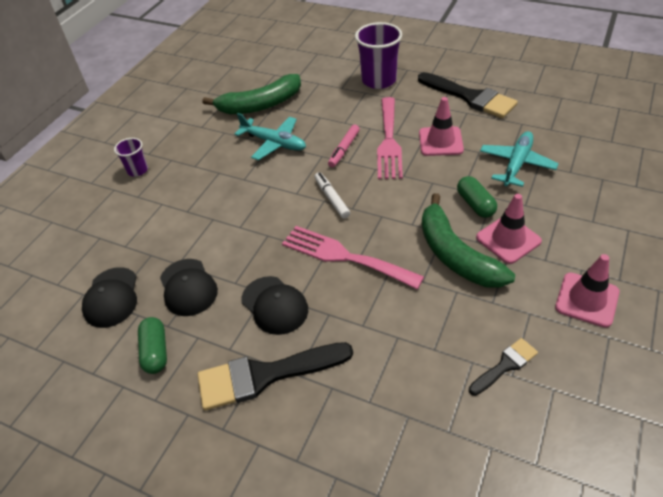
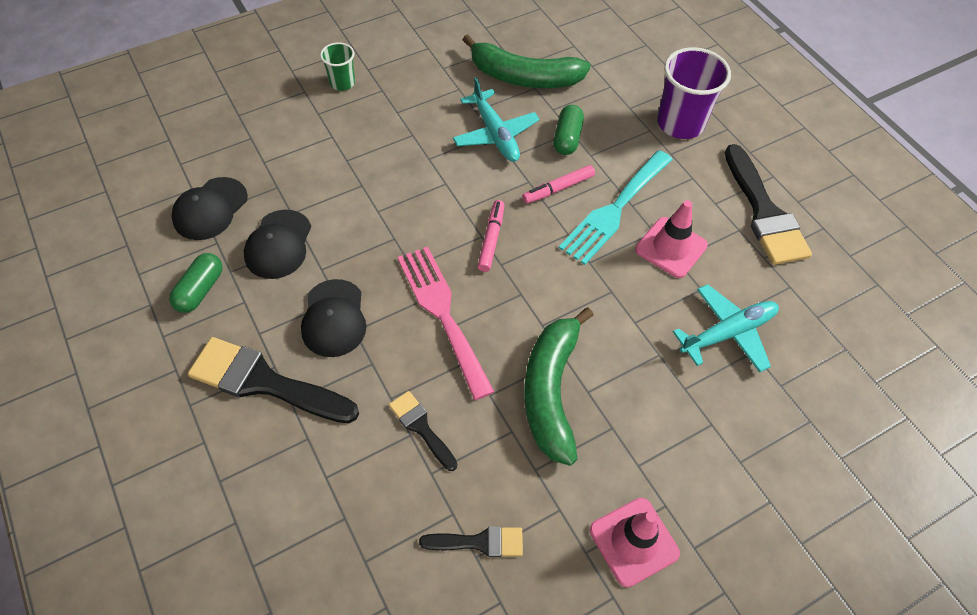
camera: 30 degrees right, 10 degrees up
(138, 170) = (342, 83): purple cup -> green cup
(331, 198) = (491, 239): white marker -> pink marker
(389, 141) = (614, 210): pink fork -> turquoise fork
(400, 328) = (421, 427): none -> black brush
(475, 204) = (631, 349): green capsule -> green capsule (567, 138)
(508, 239) = (623, 414): pink traffic cone -> none

